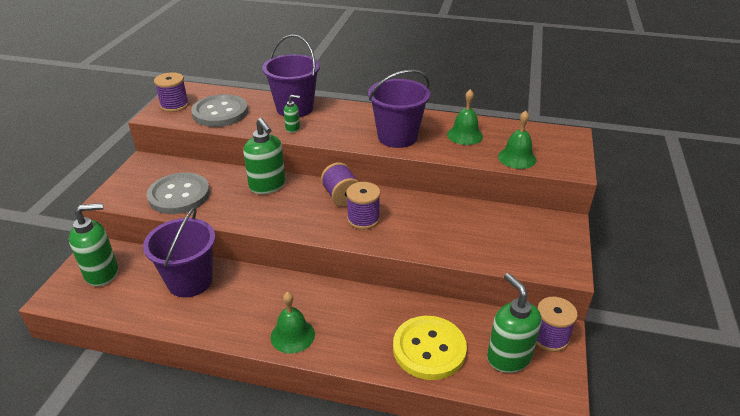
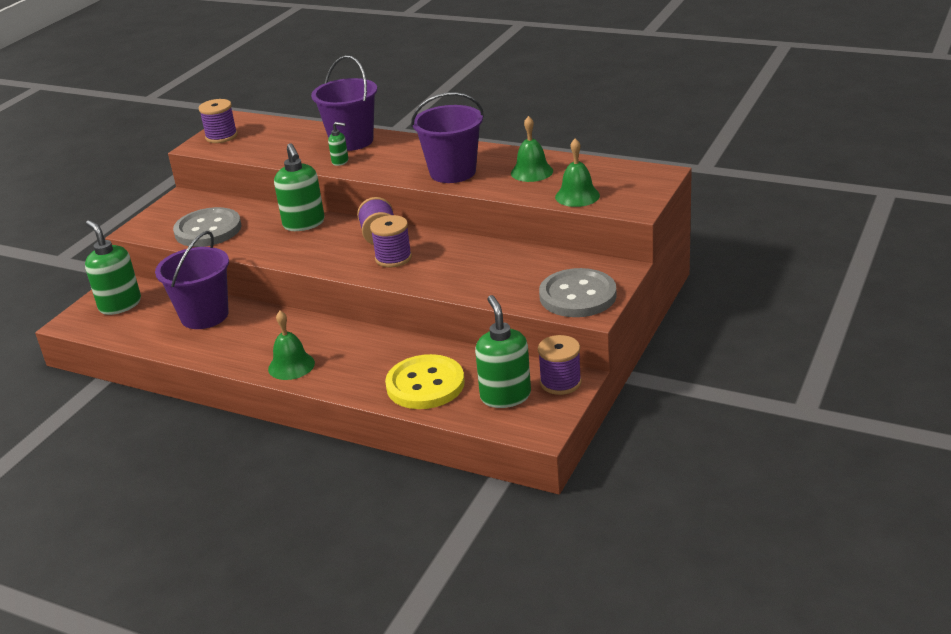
camera: 15 degrees right, 5 degrees down
(102, 273) = (120, 305): green soap dispenser -> green soap dispenser turned 120 degrees counterclockwise
(220, 113) = (268, 144): grey button -> grey button (577, 296)

